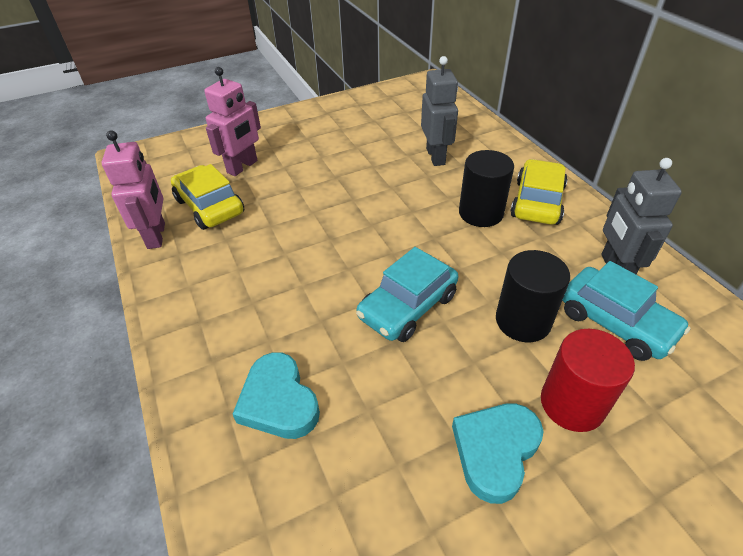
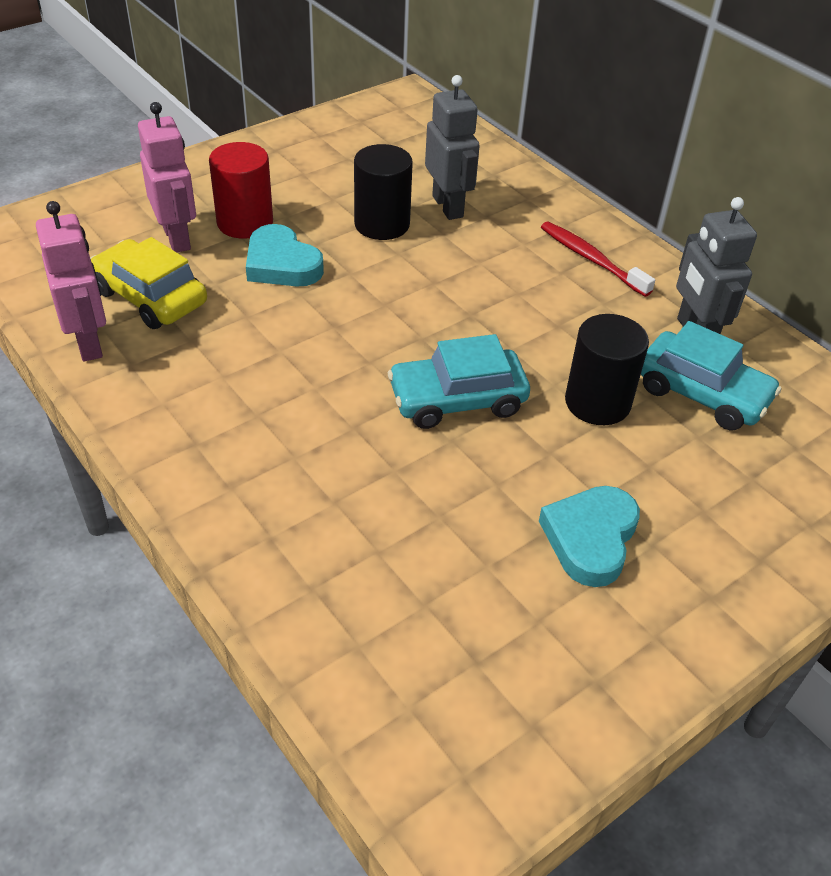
camera: 15 degrees left, 0 degrees up
(242, 167) = (177, 238): pink robot -> pink robot turned 45 degrees counterclockwise
(278, 401) = (330, 520): turquoise heart -> turquoise heart (281, 264)
(407, 306) = (457, 400): turquoise car -> turquoise car turned 45 degrees clockwise
(481, 213) = (523, 278): black cylinder -> black cylinder (382, 224)
(537, 202) = (591, 259): yellow car -> red toothbrush
(572, 403) = (665, 483): red cylinder -> red cylinder (245, 223)

